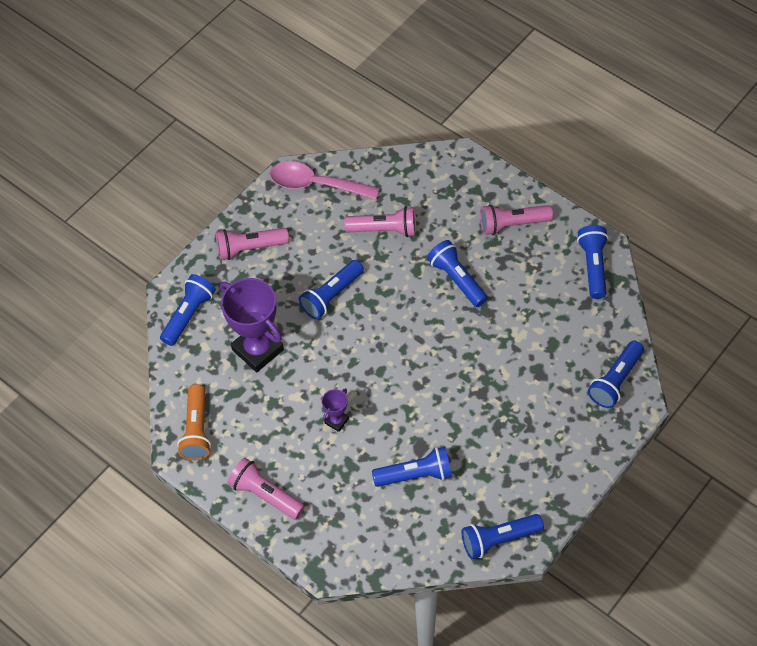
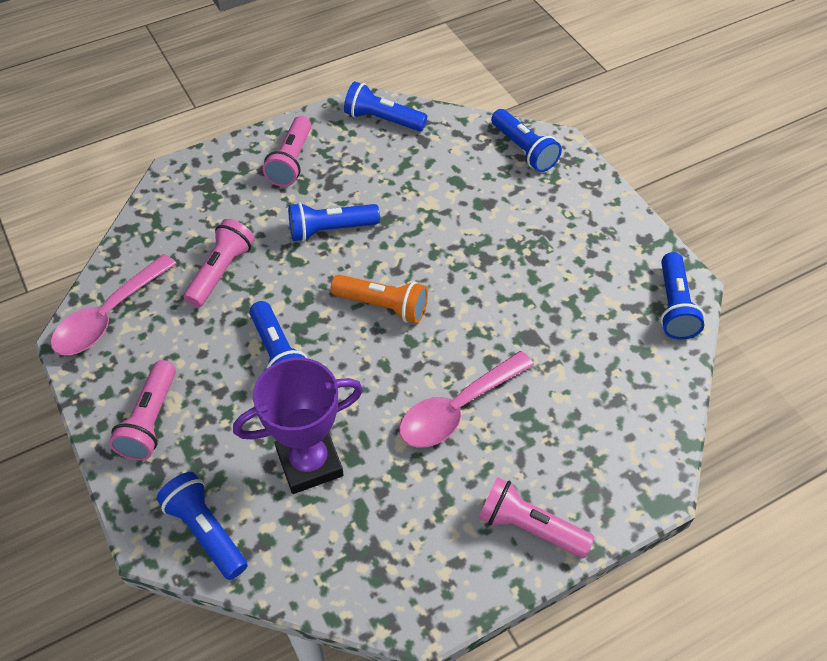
camera: 70 degrees left, 5 degrees down
(196, 430) = (394, 582): orange flashlight -> orange flashlight (383, 306)
(265, 494) = (529, 527): pink flashlight -> pink flashlight turned 60 degrees clockwise
(336, 421) = (457, 409): purple trophy -> pink spoon
(416, 475) = (564, 354): blue flashlight -> none

